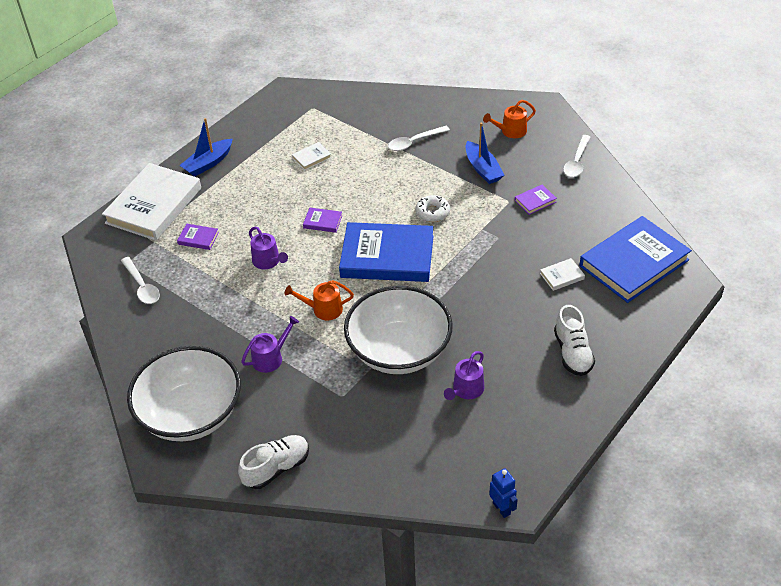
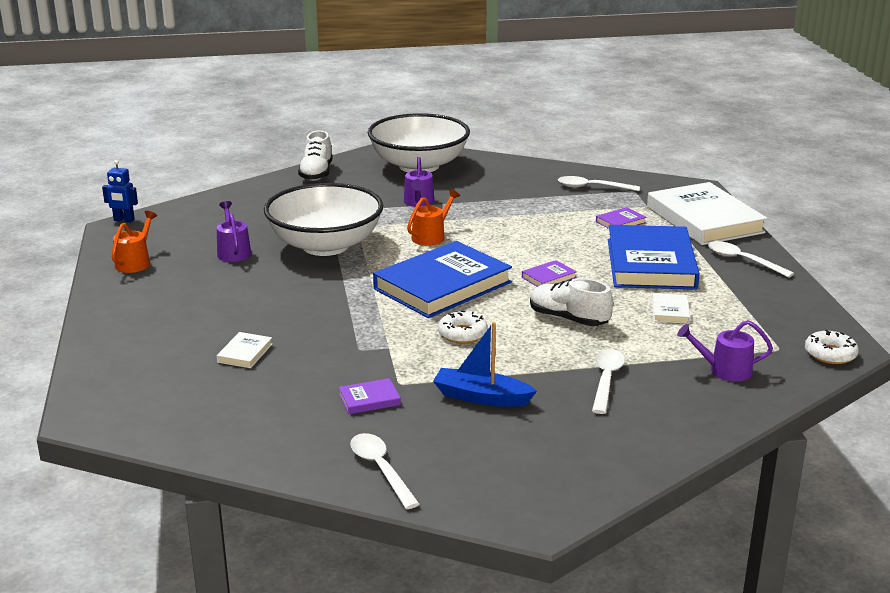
camera: 130 degrees right, 20 degrees down
(208, 163) = (742, 260): blue boat -> white spoon
(268, 261) = (535, 237): purple watering can -> purple watering can (725, 370)
(298, 92) = (830, 354): none -> white donut
(510, 131) = (522, 457): orange watering can -> orange watering can (135, 262)
(535, 201) = (369, 399): purple book -> purple book turned 60 degrees clockwise
(572, 353) = (163, 309): white shoe -> white shoe (568, 319)
(633, 263) = (174, 402): blue book -> blue book (651, 264)

